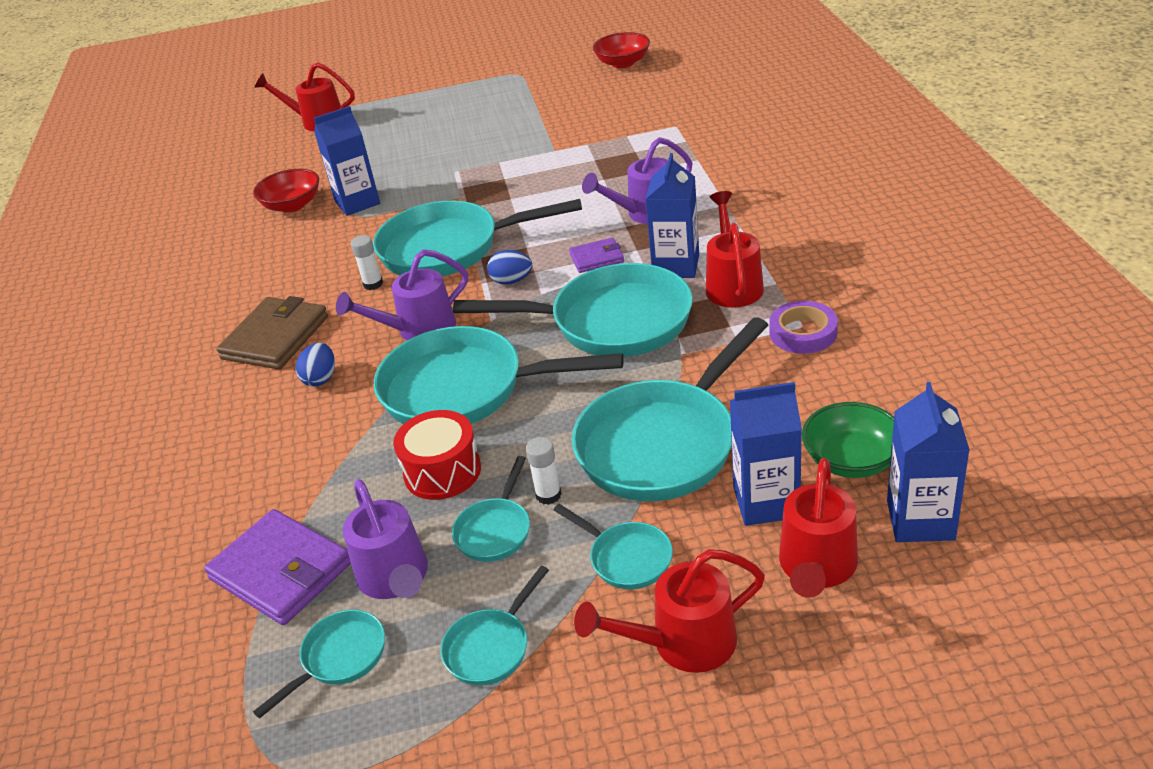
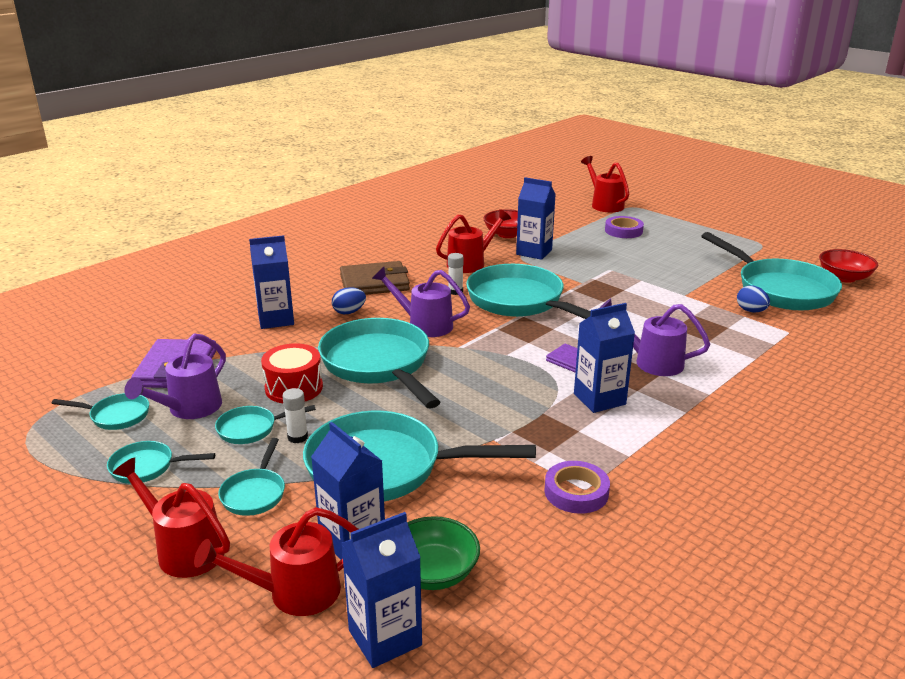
camera: 50 degrees right, 10 degrees down
(263, 446) = (276, 319): none -> blue carton
(389, 133) = (623, 231): none -> purple tape
(512, 281) = (509, 338): blue egg -> blue egg (751, 311)
(611, 322) = (502, 395): turquoise pan -> turquoise pan (780, 289)
(733, 284) = (605, 434): red watering can -> red watering can (471, 263)

